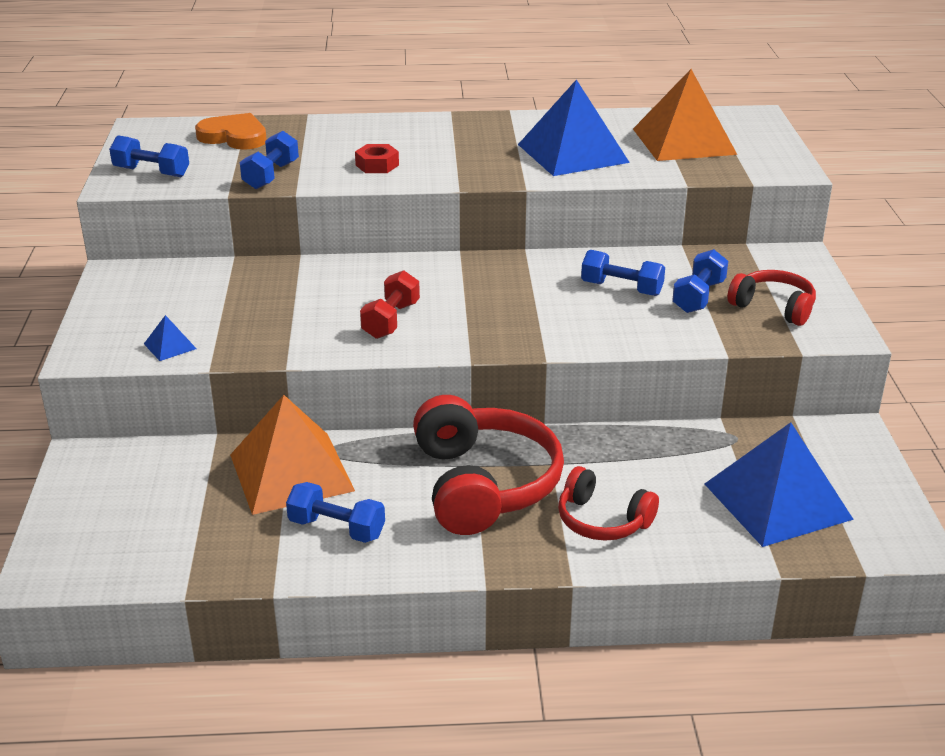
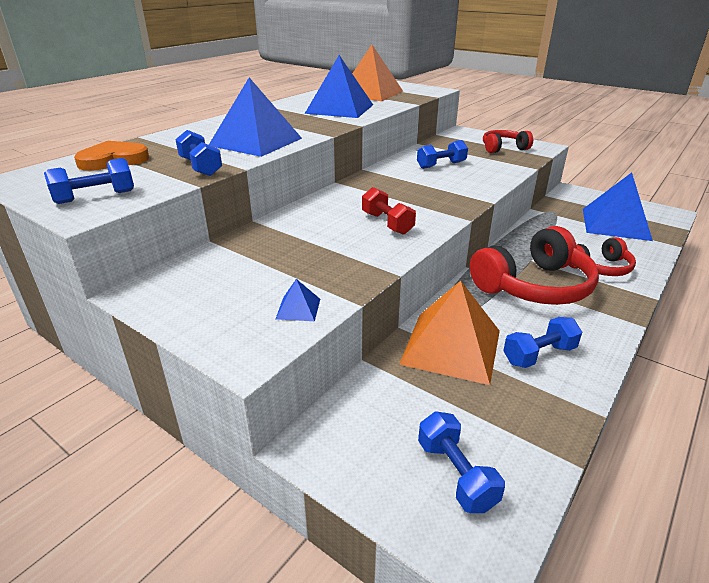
camera: 50 degrees left, 0 degrees up
(377, 165) = (255, 142): red nut -> blue pyramid
(483, 484) = (534, 286): red headphones -> red headphones turned 120 degrees clockwise
(698, 297) = (473, 156): blue dumbbell -> blue dumbbell (456, 474)

